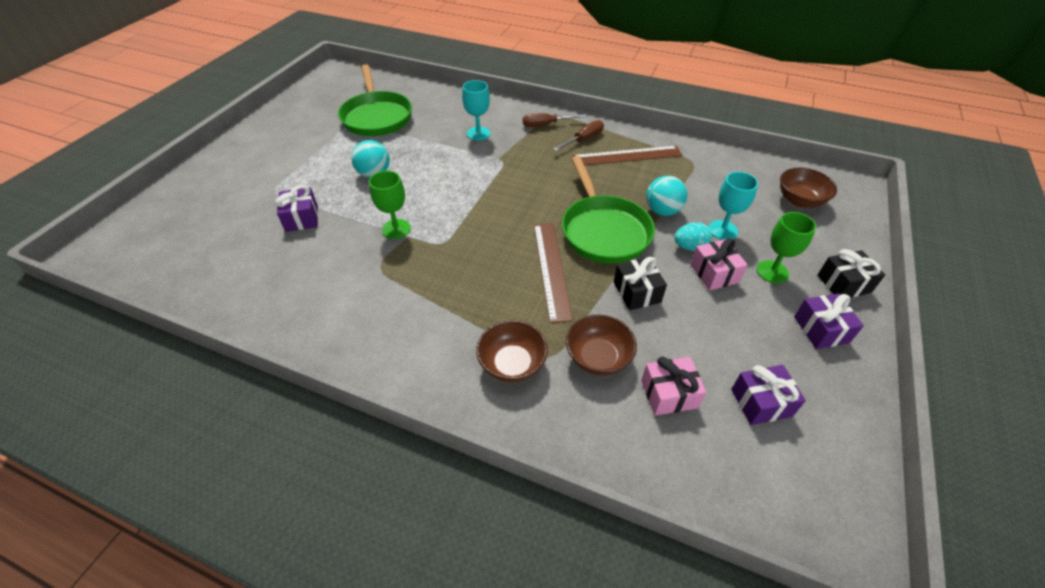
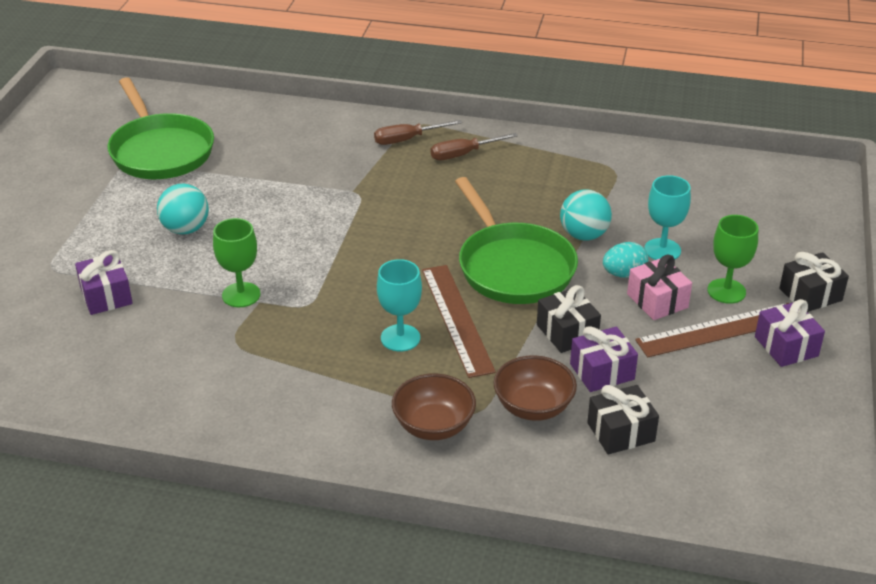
camera: 10 degrees left, 10 degrees down
(478, 133) = (315, 160): turquoise goblet -> turquoise goblet (400, 338)
(583, 139) = (463, 154): brown screwdriver -> brown screwdriver turned 150 degrees counterclockwise
(627, 156) = (527, 170): brown ruler -> brown ruler (719, 330)
(669, 394) = (621, 432): pink gift -> black gift
(761, 402) = (724, 427): purple gift -> purple gift (602, 372)
(799, 200) = (754, 204): brown bowl -> none

